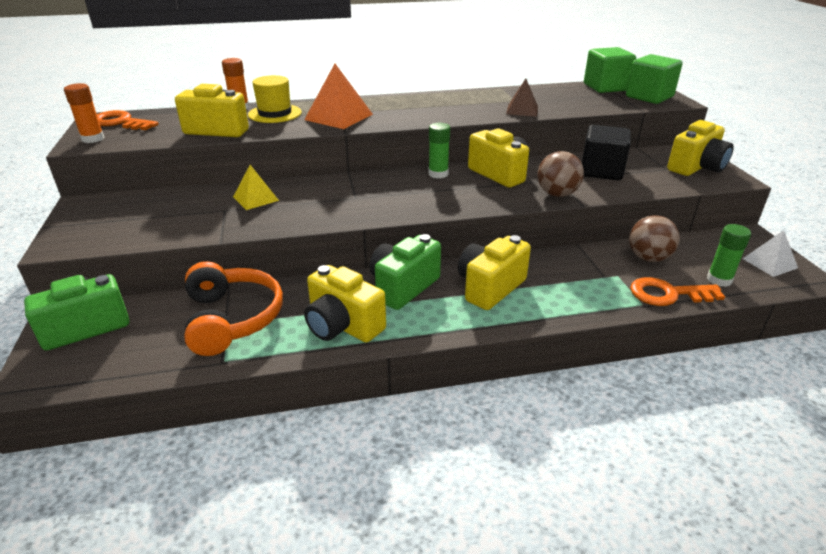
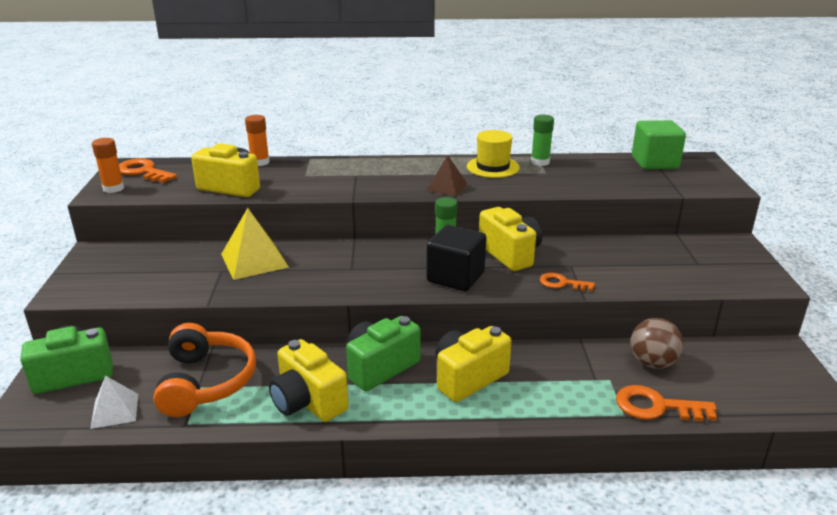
camera: 10 degrees right, 5 degrees down
(256, 198) = (254, 260): yellow pyramid -> yellow pyramid, size x1.59
(275, 113) = (291, 172): yellow hat -> yellow hat (493, 167)
(338, 117) = (353, 180): orange pyramid -> none
(522, 110) = (547, 185): brown pyramid -> brown pyramid (446, 187)
(557, 194) = (562, 283): brown ball -> orange key
(601, 171) = (622, 260): black cube -> black cube (455, 277)
(649, 97) = (698, 178): green cube -> none
(696, 167) = (733, 265): yellow camera -> none
(719, 280) = (722, 397): green glue stick -> green glue stick (540, 162)
(769, 263) = (790, 384): white pyramid -> white pyramid (115, 410)

